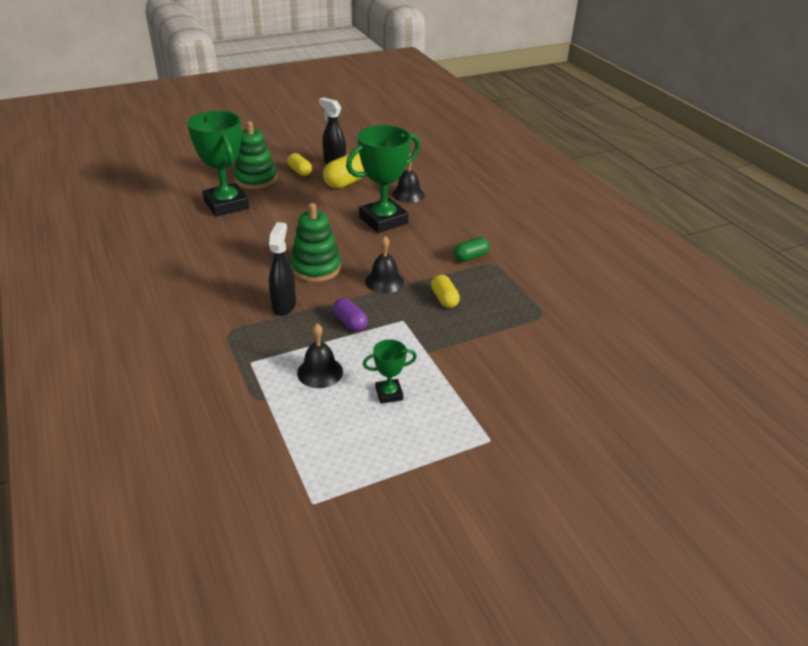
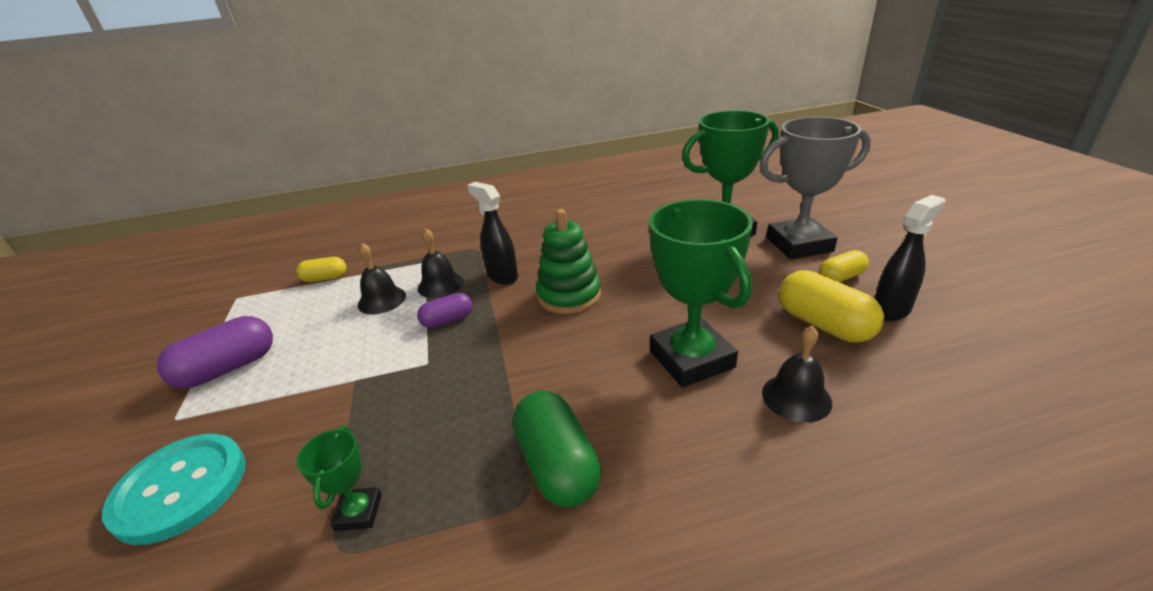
camera: 105 degrees right, 5 degrees down
(256, 179) = (799, 245): green stacking toy -> grey trophy
(284, 305) = (502, 276): black spray bottle -> black spray bottle turned 150 degrees counterclockwise
(384, 281) = (519, 351): black bell -> black bell (440, 284)
(389, 394) = (313, 344): green trophy -> green trophy (359, 512)
(428, 438) = (228, 368): none -> purple capsule
(444, 299) = (452, 411): yellow capsule -> yellow capsule (325, 278)
(470, 257) = (557, 465): green capsule -> green capsule, size x1.68
(539, 397) = (180, 488): none -> turquoise button

